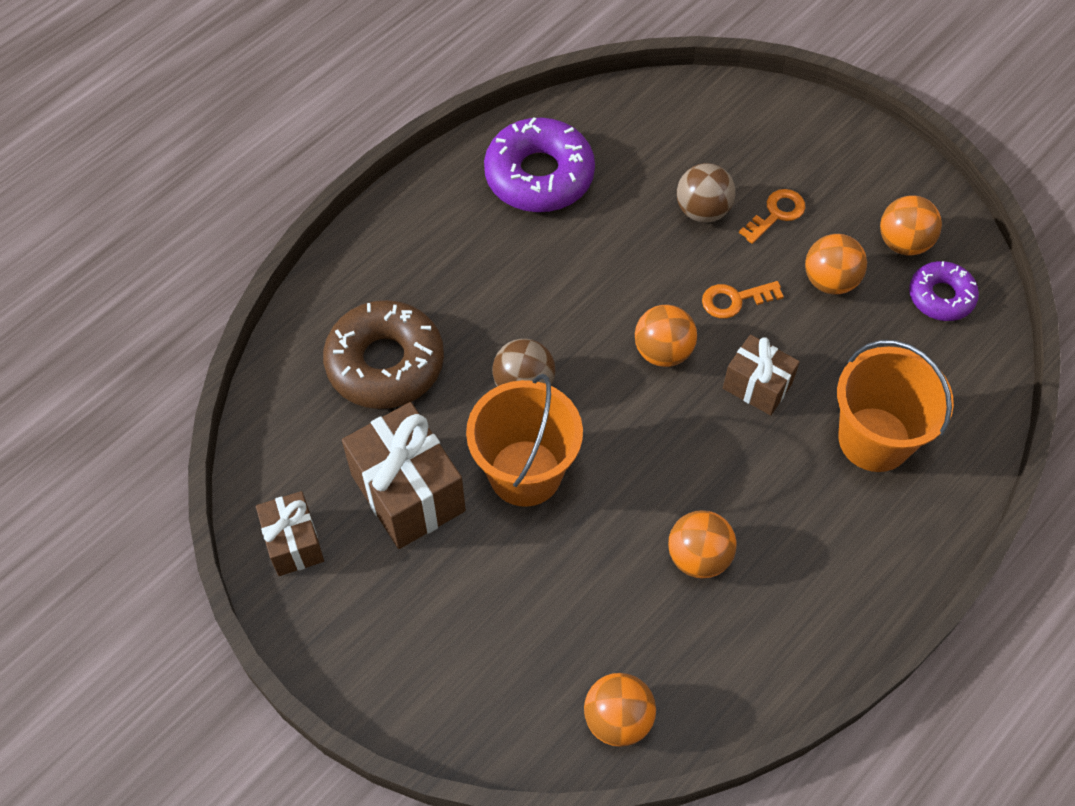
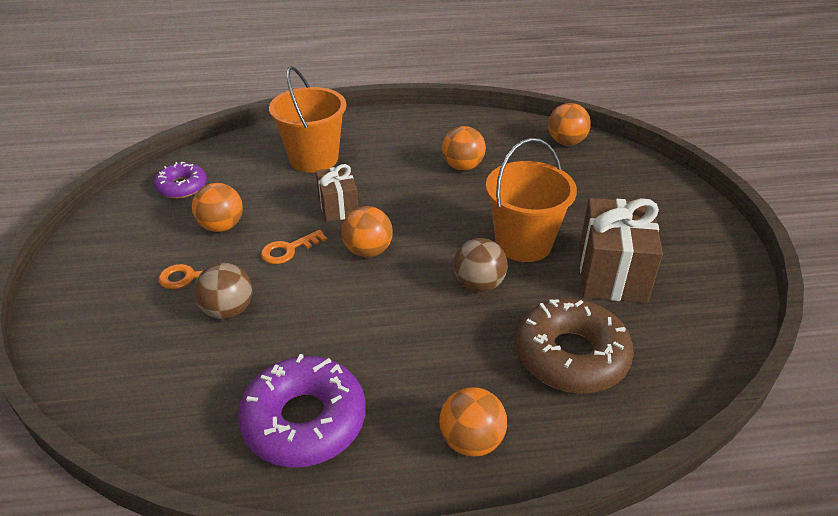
camera: 140 degrees left, 20 degrees down
(294, 543) = (714, 289): brown gift -> none
(735, 300) = (288, 250): orange key -> orange key turned 120 degrees clockwise
(903, 243) = (152, 218): orange ball -> orange ball (471, 441)

